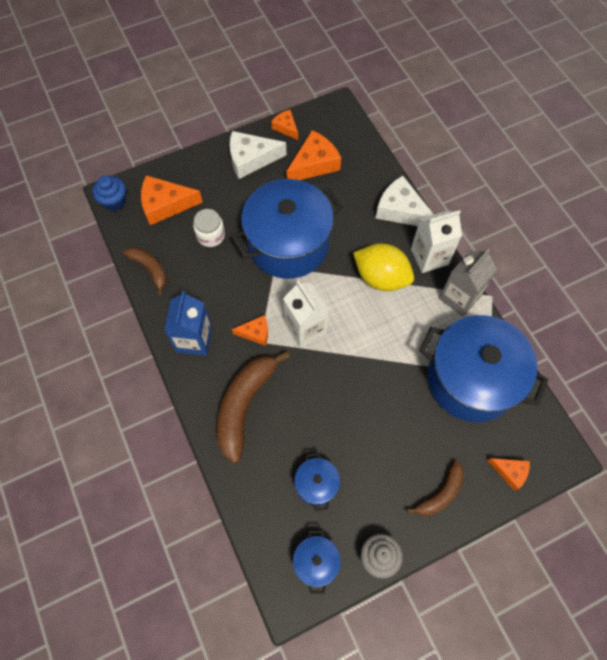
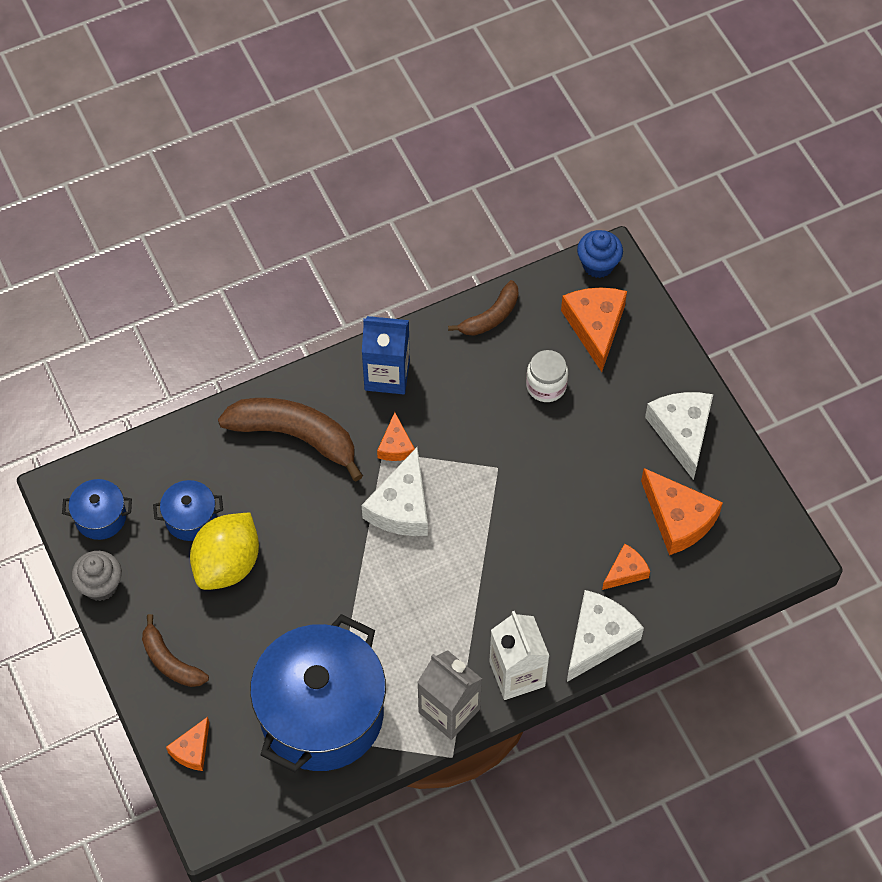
camera: 90 degrees right, 5 degrees down
(286, 128) = (746, 479): orange cheese -> orange cheese (625, 571)
(288, 244) = (534, 484): blue pot -> none
(305, 328) = (401, 506): white carton -> white cheese
(381, 278) = (481, 605): yellow lemon -> yellow lemon (227, 564)

